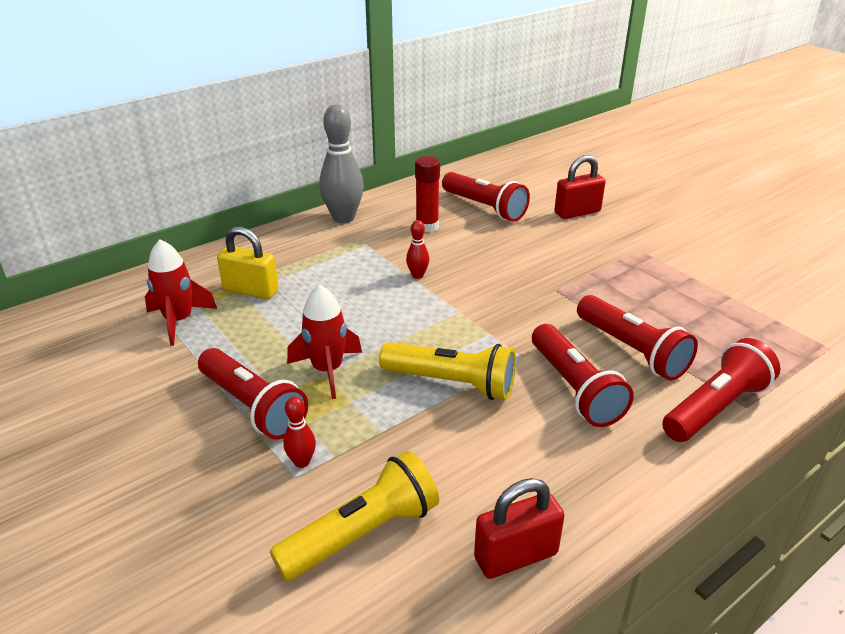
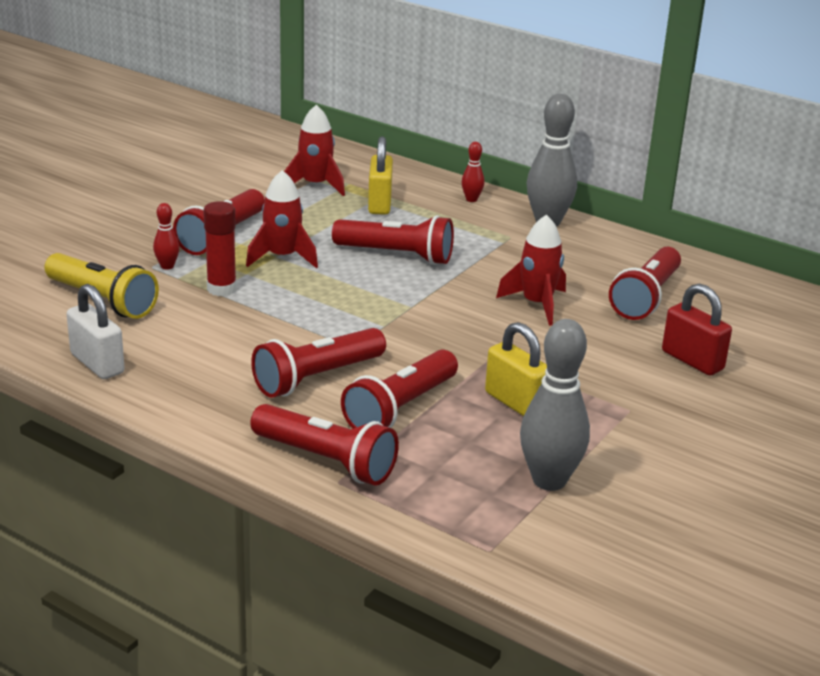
camera: 70 degrees right, 5 degrees down
(360, 301) = (396, 255): none -> red flashlight
(417, 275) = (462, 276): red bowling pin -> red bowling pin (471, 199)
(427, 226) = (569, 269): red glue stick -> red glue stick (221, 289)
(451, 383) = (293, 315): yellow flashlight -> none
(478, 252) = (537, 304): none -> red rocket
(516, 556) = (97, 363): red padlock -> white padlock
(627, 293) = (516, 403): none -> yellow padlock
(734, 302) = (549, 480): none -> grey bowling pin

